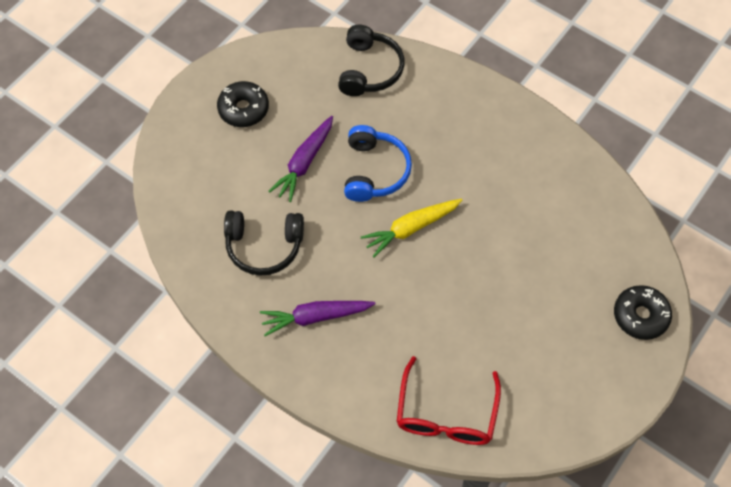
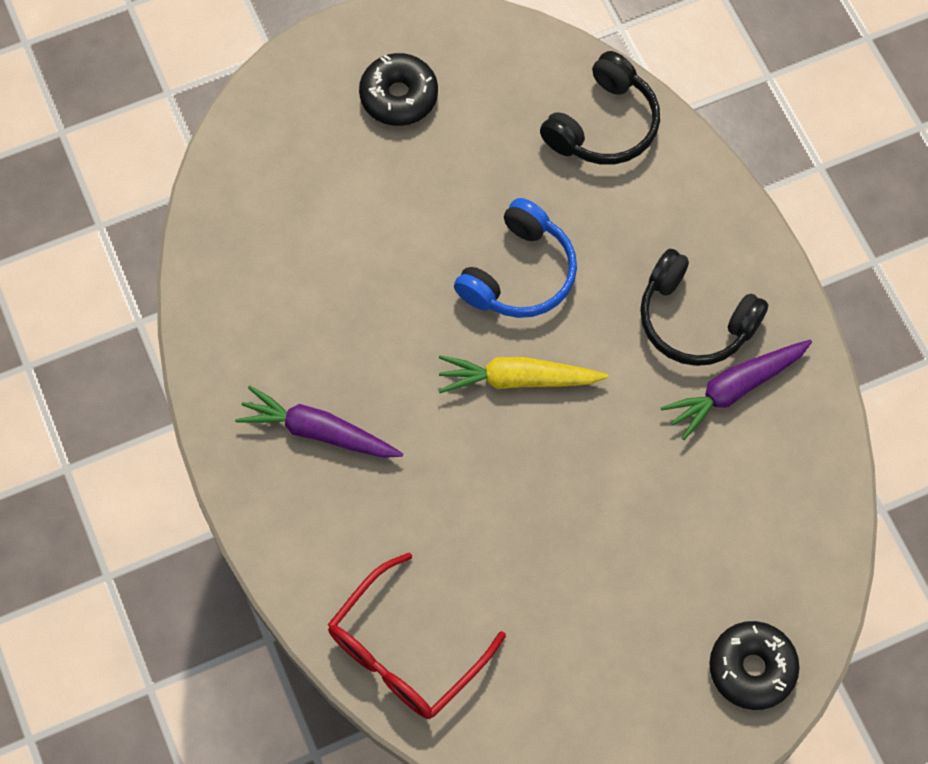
camera: 30 degrees right, 5 degrees up
(264, 246) = (311, 301): black headphones -> black headphones (694, 320)
(304, 162) = (433, 213): purple carrot -> purple carrot (735, 389)

